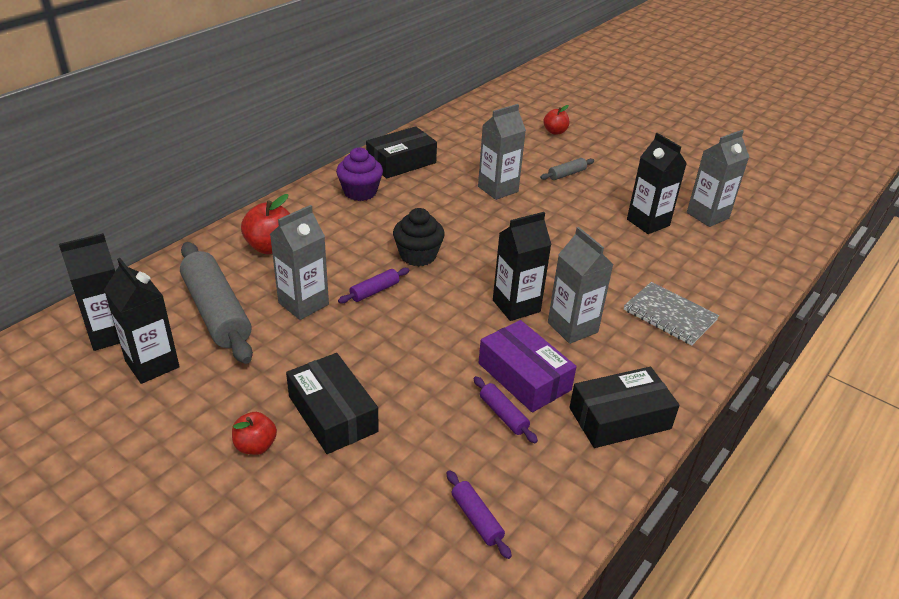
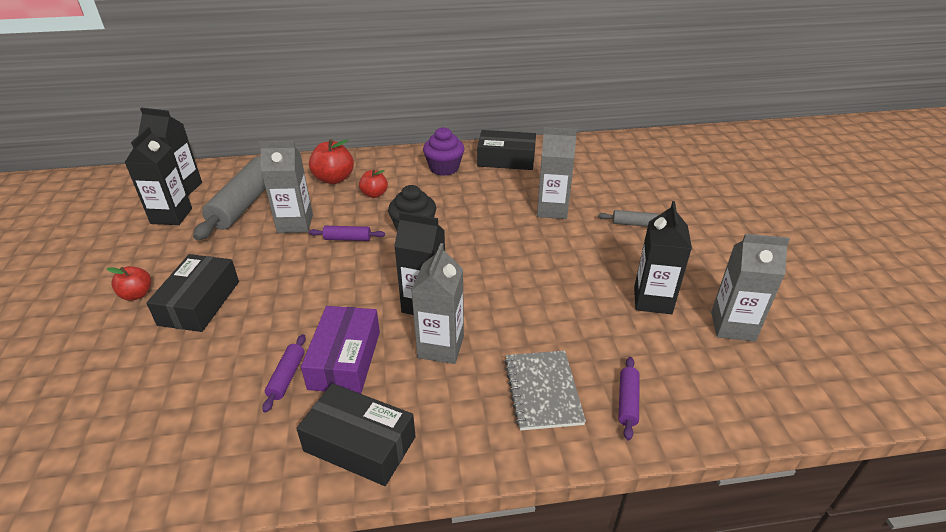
camera: 45 degrees right, 0 degrees up
(476, 519) = (155, 435): purple rolling pin -> purple rolling pin (627, 402)
(555, 132) = (679, 185): red apple -> red apple (374, 194)

